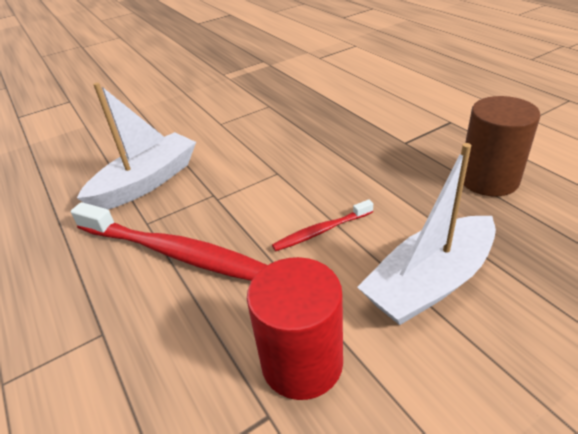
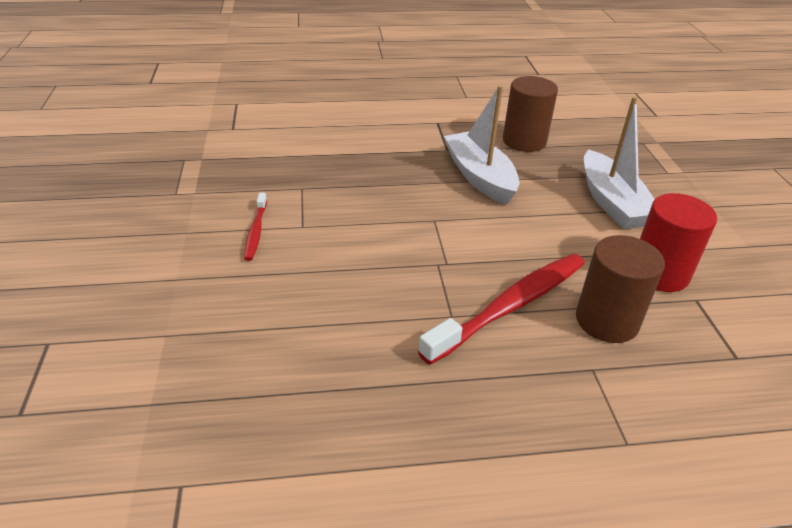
camera: 70 degrees left, 0 degrees up
(147, 182) = (375, 302): white boat -> white boat (479, 177)
(182, 328) = (607, 320): none -> brown cylinder
(321, 231) = (533, 224): red toothbrush -> red toothbrush (256, 231)

